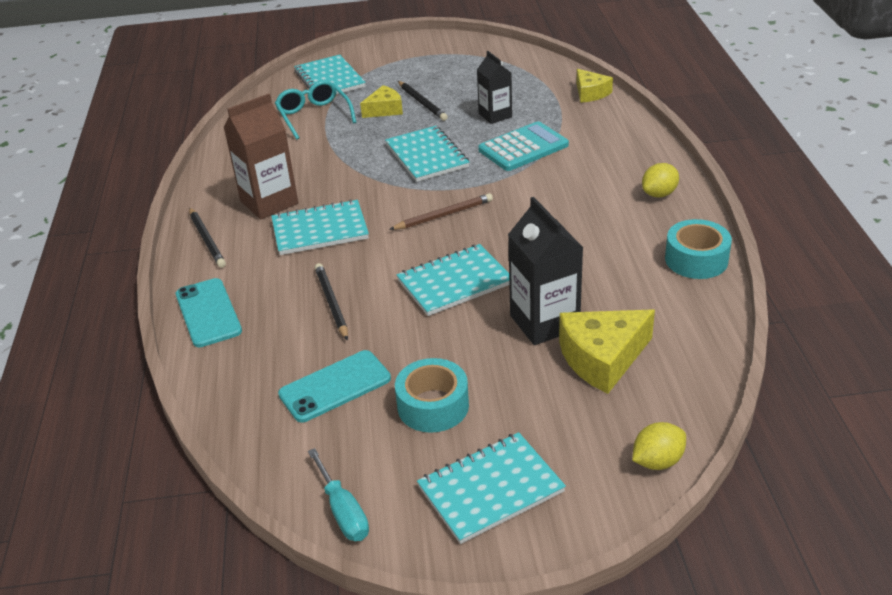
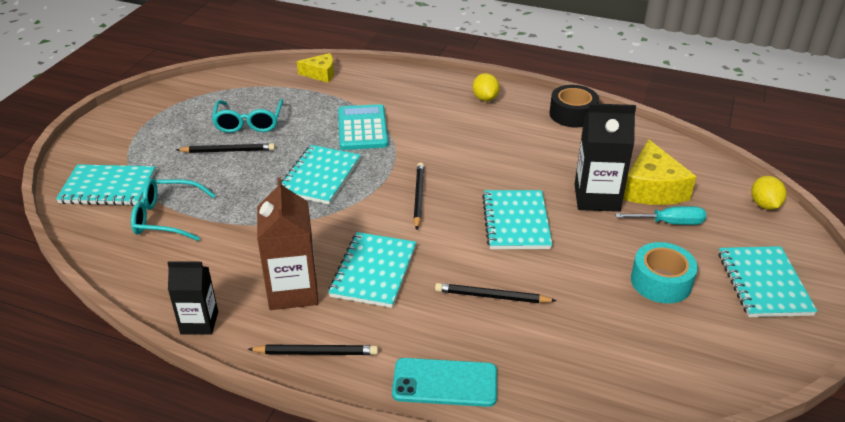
camera: 65 degrees left, 0 degrees up
(335, 386) = (607, 328): turquoise phone -> none
(343, 511) = (759, 366): turquoise screwdriver -> turquoise screwdriver (669, 223)
(384, 110) = (212, 174): yellow cheese -> none
(427, 156) = (319, 176): turquoise notebook -> turquoise notebook turned 75 degrees counterclockwise
(443, 215) = (418, 197): brown pencil -> black pencil
(472, 94) = (249, 122): none -> turquoise glasses
(495, 115) = (298, 124): black carton -> black carton (199, 322)
(696, 259) = (572, 114): turquoise tape -> black tape

